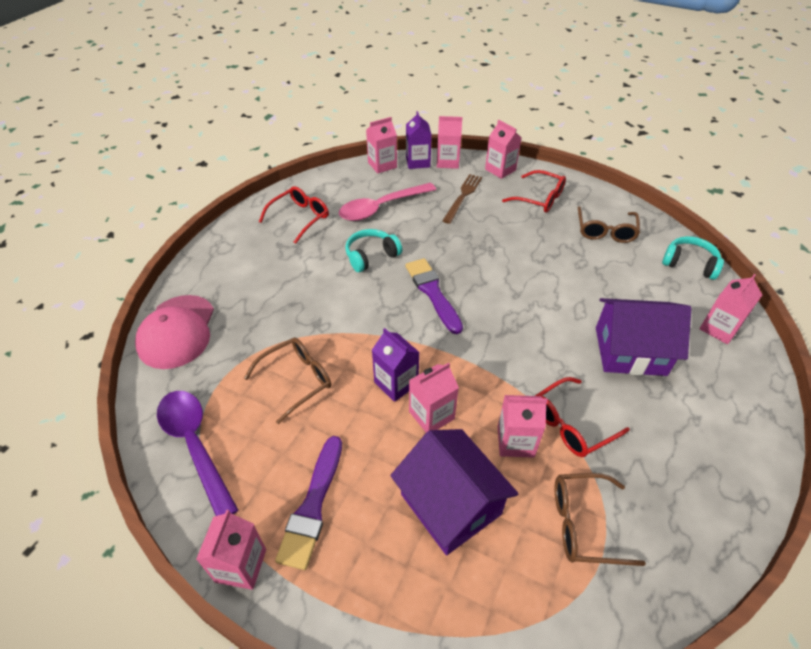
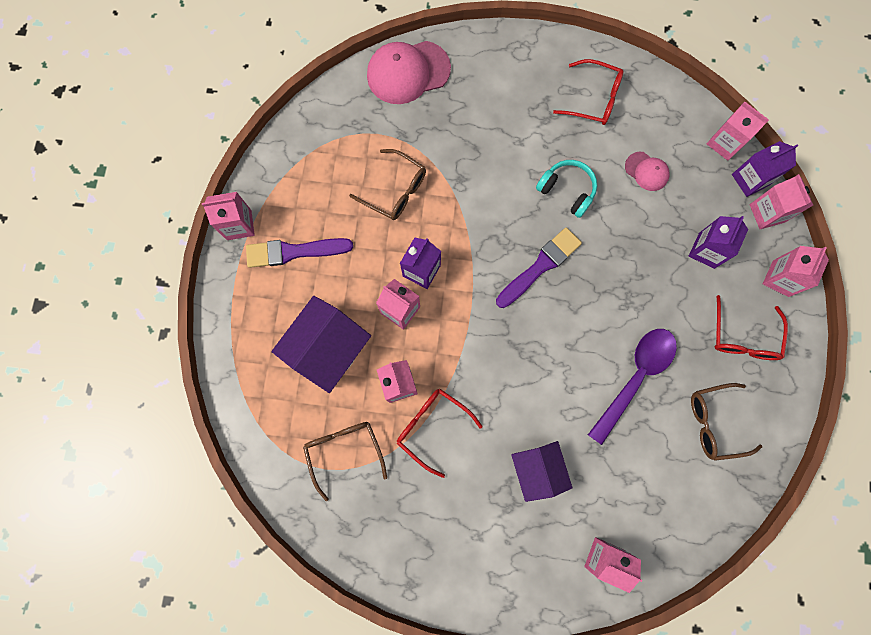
camera: 70 degrees right, 30 degrees up
(195, 445) = (312, 147): purple spoon -> purple spoon (635, 377)
(381, 208) = (646, 171): pink spoon -> pink cap
(463, 196) = (706, 250): brown fork -> purple carton
(630, 351) = (537, 469): purple house -> purple house, size x0.67
(689, 264) = (696, 524): turquoise headphones -> none

